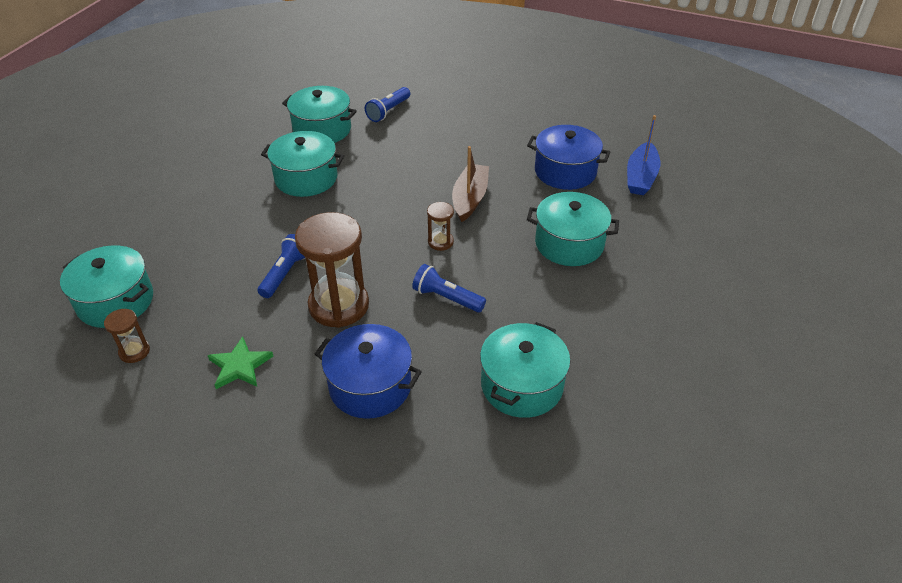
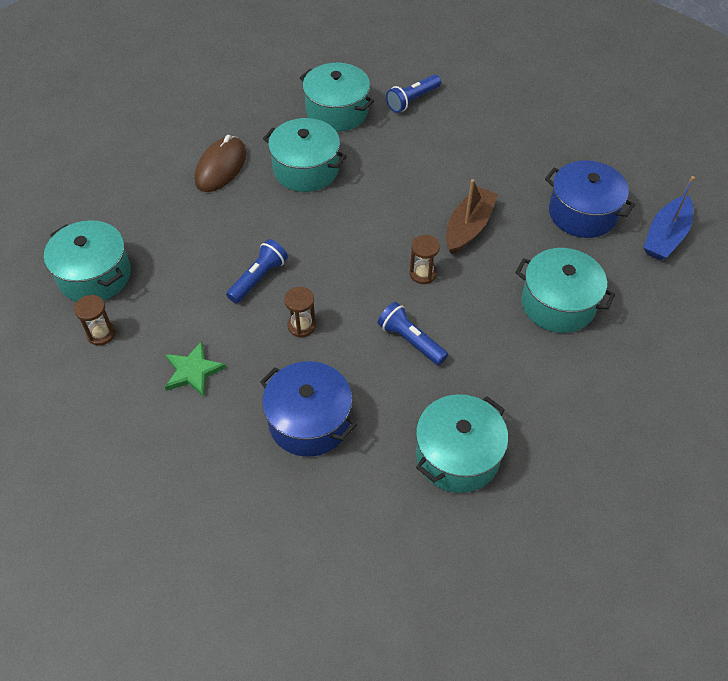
camera: 15 degrees right, 10 degrees up
(223, 189) = (221, 167): none -> brown mouse
(339, 305) = (301, 326): brown hourglass -> brown hourglass, size x0.47

